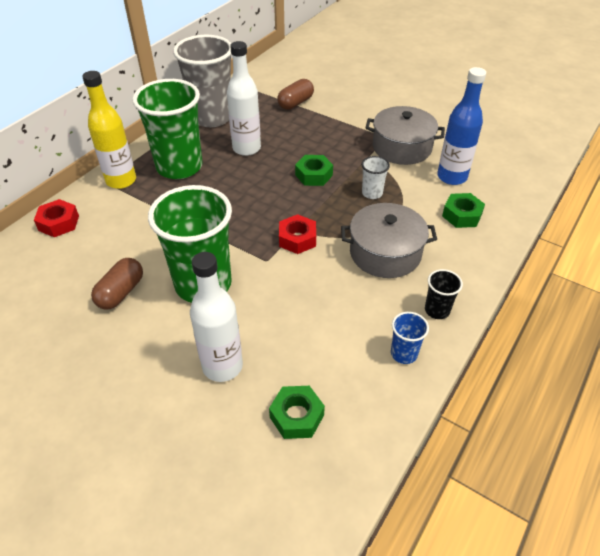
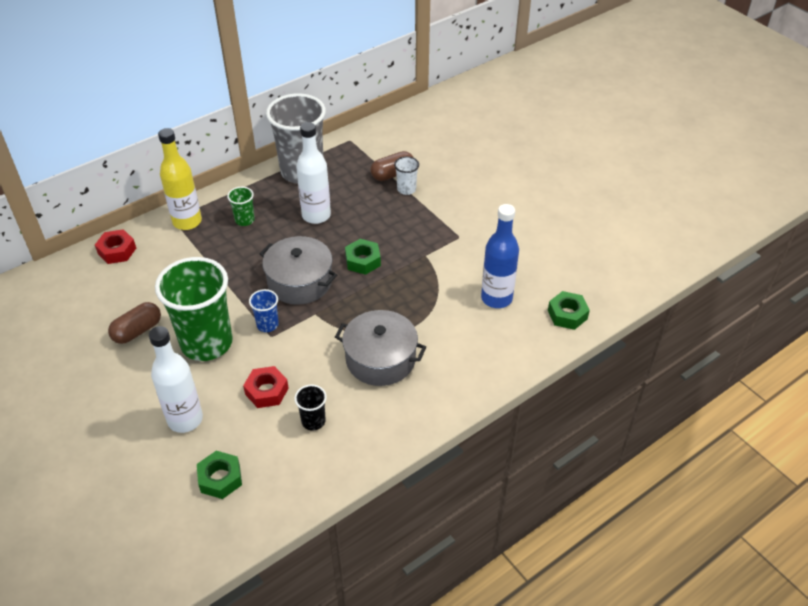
camera: 20 degrees right, 0 degrees up
(179, 167) = (244, 220): green cup -> green cup, size x0.43
(297, 239) = (310, 323): red nut -> red nut (266, 391)
(372, 193) = (406, 295): white cup -> white cup (406, 189)
(402, 147) = (467, 252): grey pot -> grey pot (300, 281)
(404, 353) = (338, 455): blue cup -> blue cup (267, 325)
(437, 310) = (392, 426): black cup -> black cup (313, 421)
(462, 215) = (478, 341): green nut -> green nut (567, 314)

